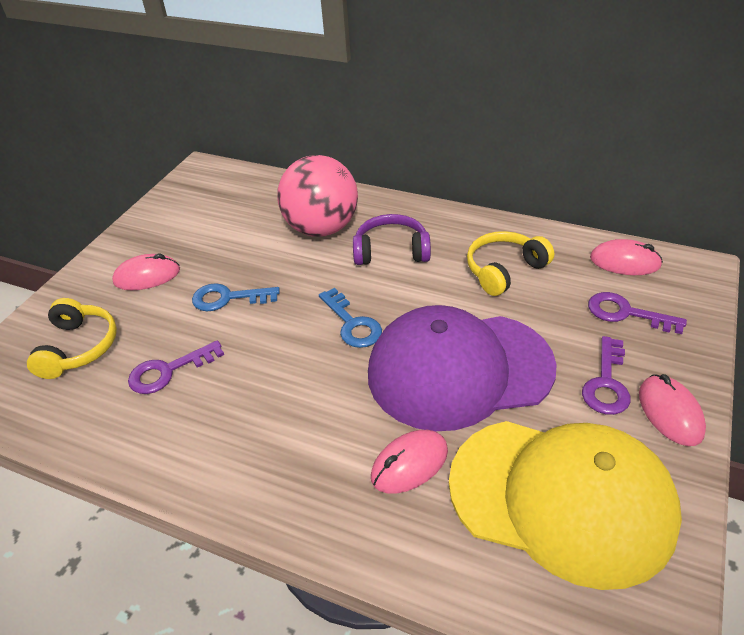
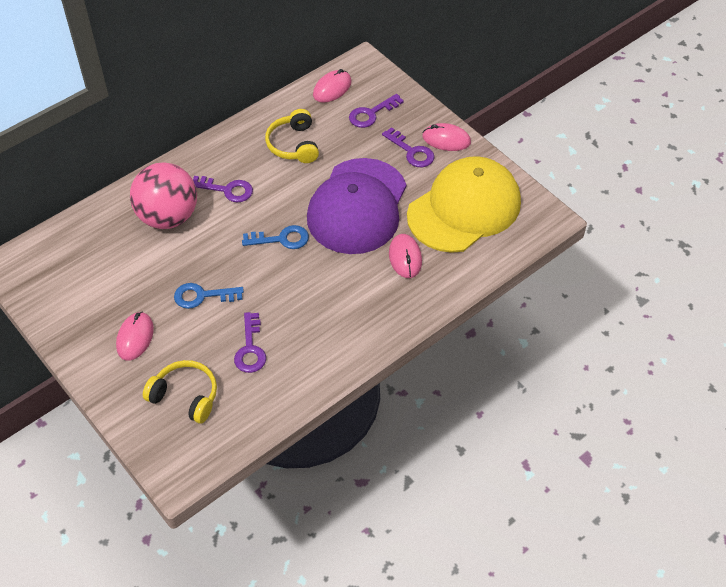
camera: 65 degrees left, 10 degrees up
(228, 298) = (202, 296): blue key -> blue key turned 60 degrees clockwise
(391, 251) = (227, 190): purple headphones -> purple key

